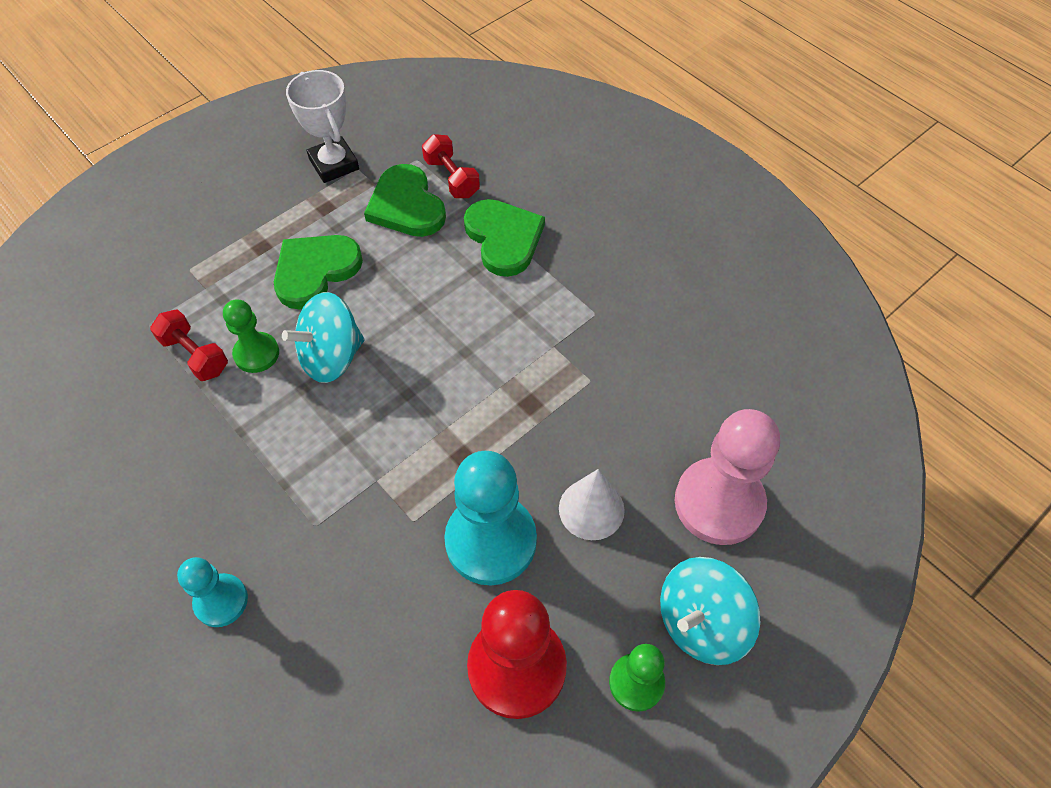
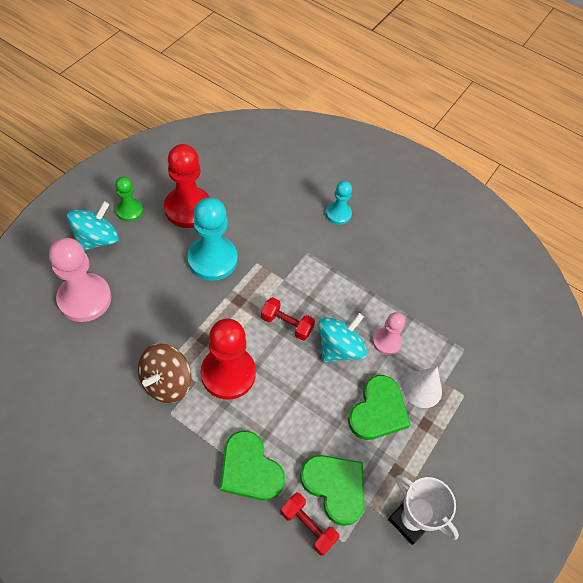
camera: 160 degrees right, 0 degrees up
(195, 355) = (423, 334): red dumbbell -> red dumbbell (286, 324)
(256, 354) = (386, 341): green pawn -> pink pawn
(505, 349) = (228, 373): none -> red pawn
(591, 509) = (159, 284): white cone -> white cone (422, 389)
(596, 352) = (166, 382): none -> brown spinning top

